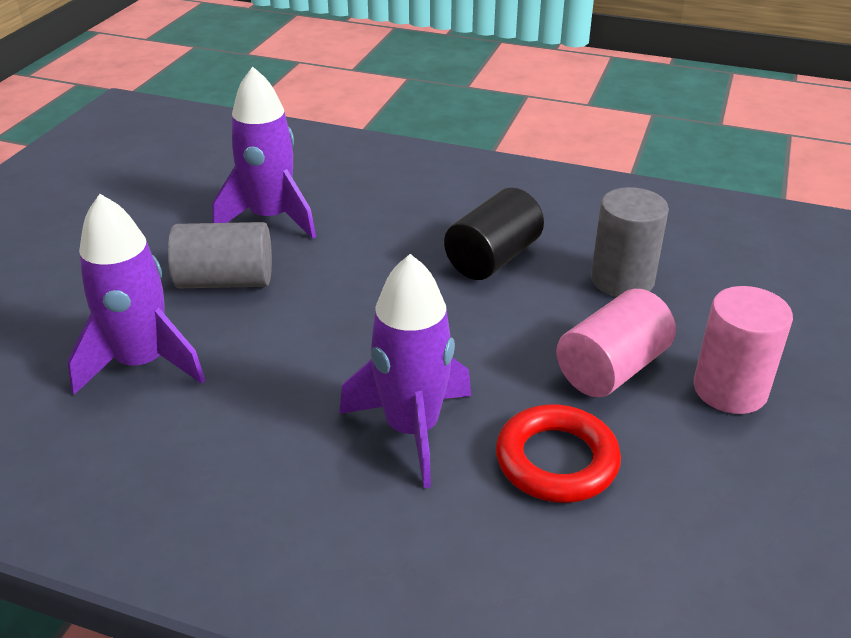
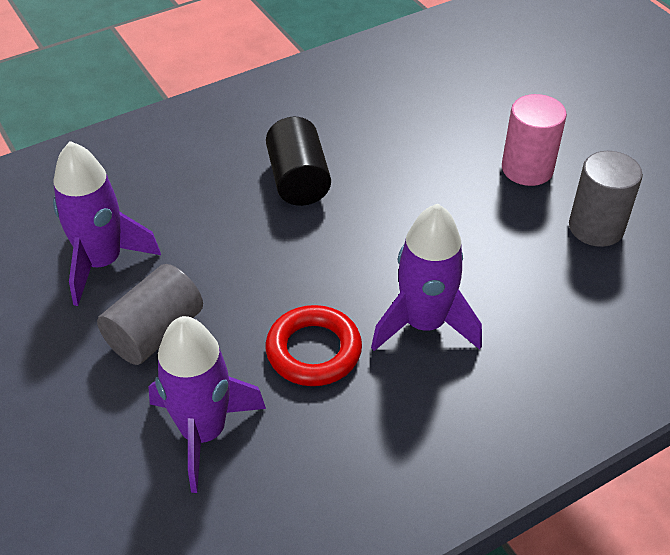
camera: 50 degrees left, 10 degrees up
(556, 460) = (513, 277): red ring -> red ring (313, 351)
(611, 368) = (462, 202): pink cylinder -> none
(622, 280) = (389, 140): grey cylinder -> grey cylinder (596, 227)

